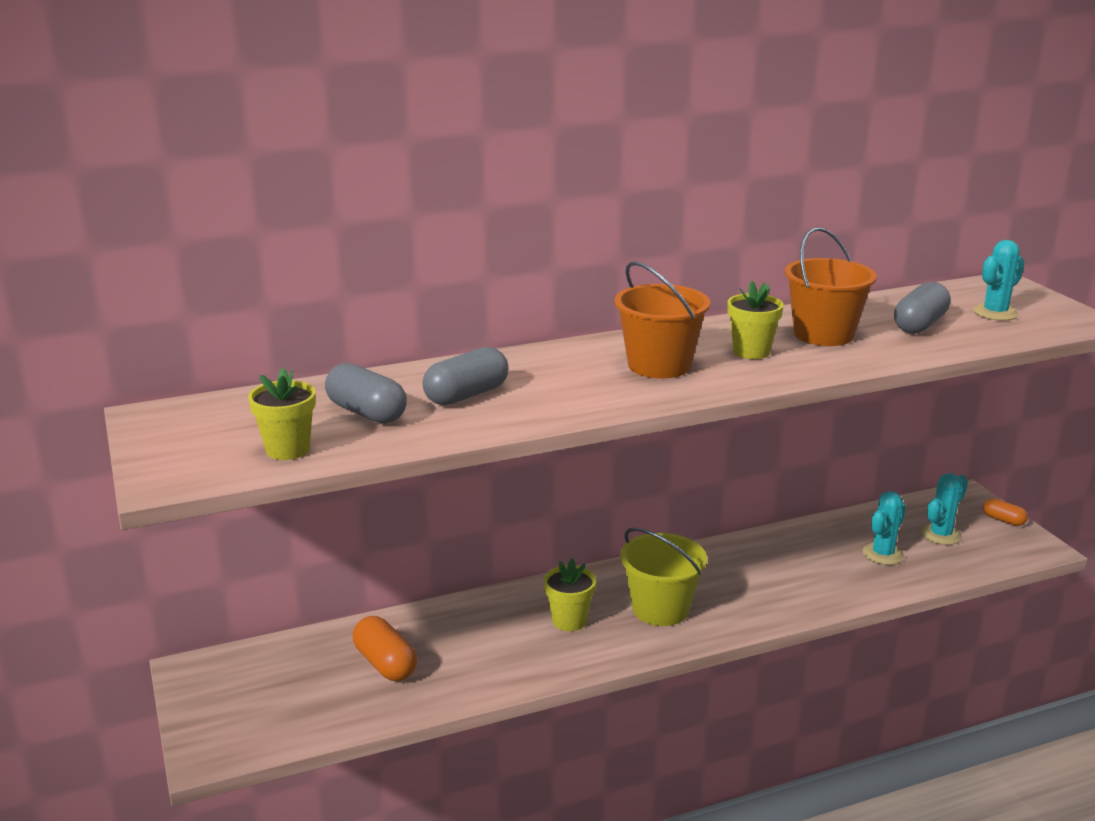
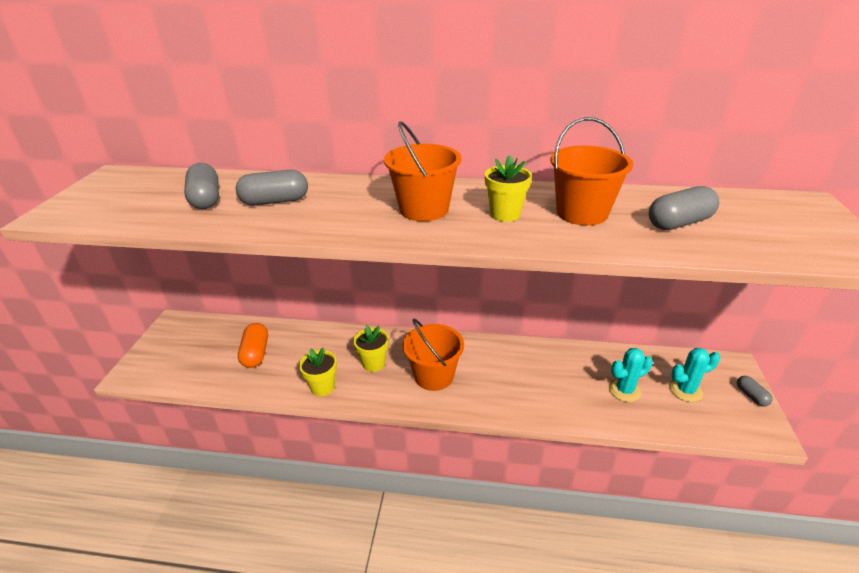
camera: 30 degrees right, 10 degrees up
(288, 450) = (130, 212): yellow flower pot -> yellow flower pot (322, 387)
(660, 609) = (434, 376): yellow bucket -> orange bucket
(995, 313) = (768, 227): turquoise cactus -> none
(1003, 520) = (751, 396): orange capsule -> grey capsule

